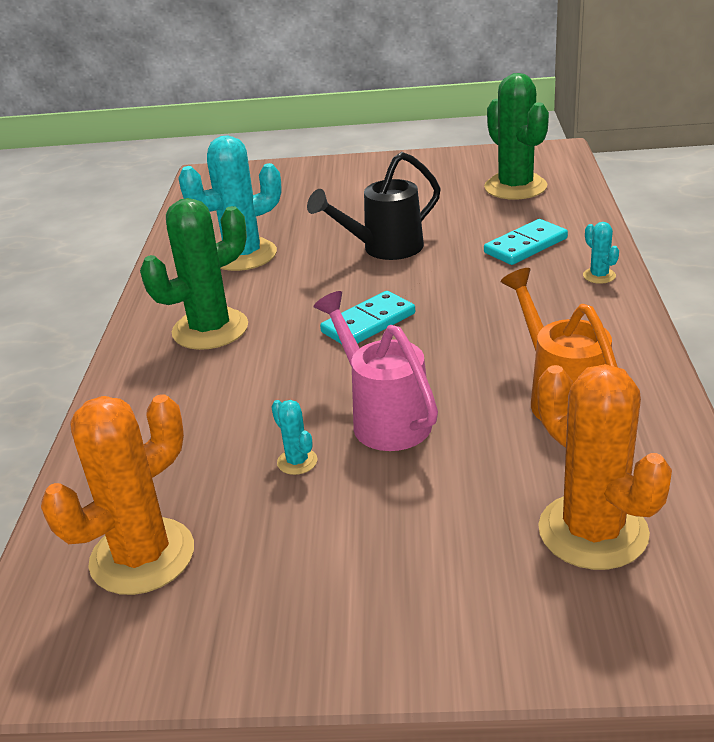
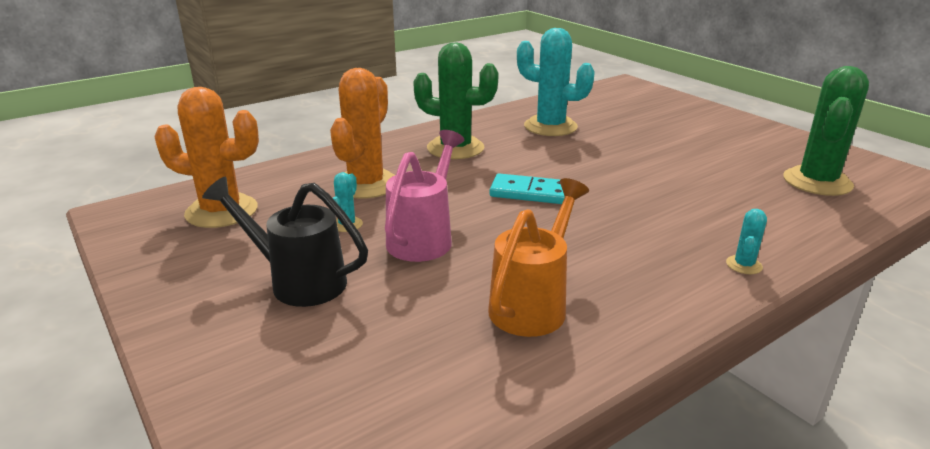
camera: 50 degrees right, 5 degrees down
(384, 249) = (632, 165): black watering can -> black watering can (298, 281)
(525, 246) = (733, 216): turquoise domino -> none
(593, 531) = (367, 376): orange cactus -> orange cactus (366, 184)

